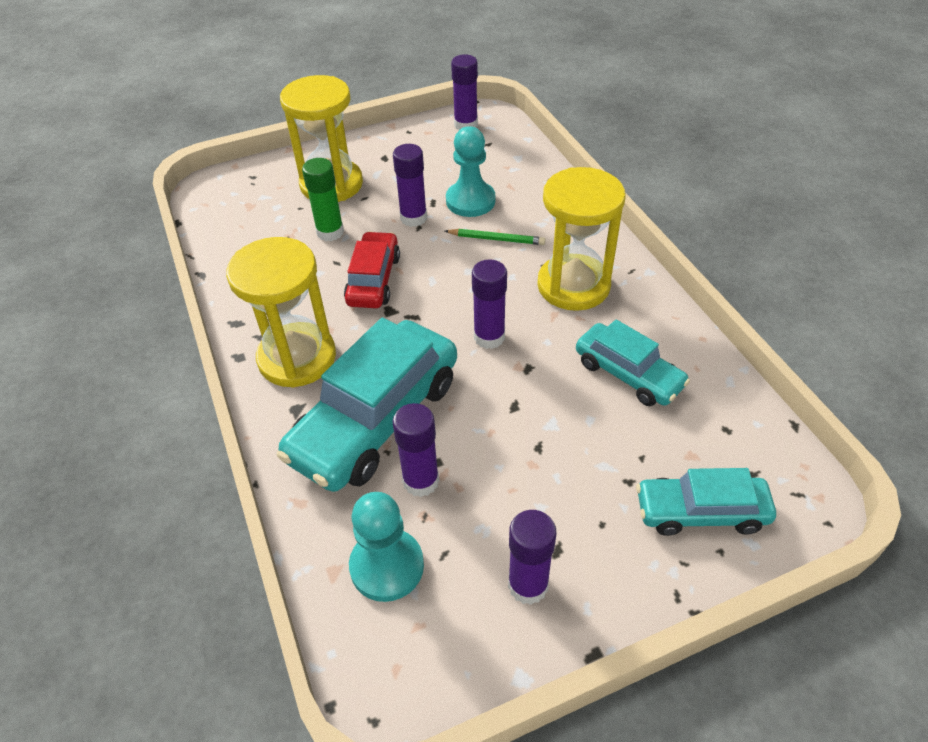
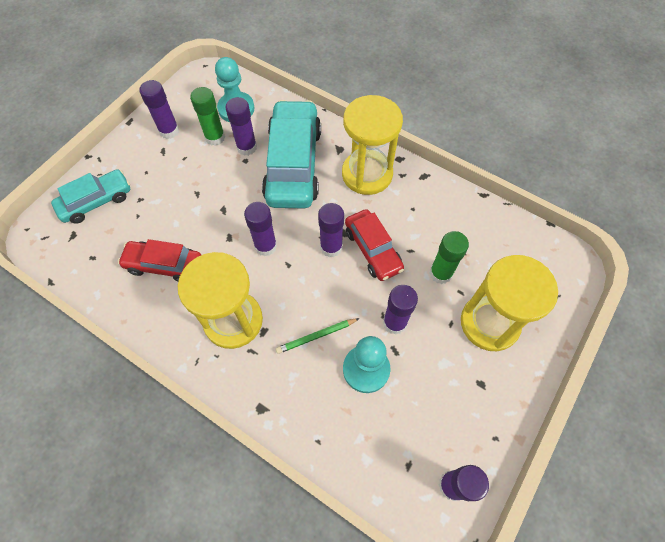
camera: 145 degrees right, 15 degrees up
(415, 302) = (331, 247): none -> purple glue stick
(458, 527) = (215, 137): none -> green glue stick
(628, 374) = (164, 265): turquoise car -> red car

